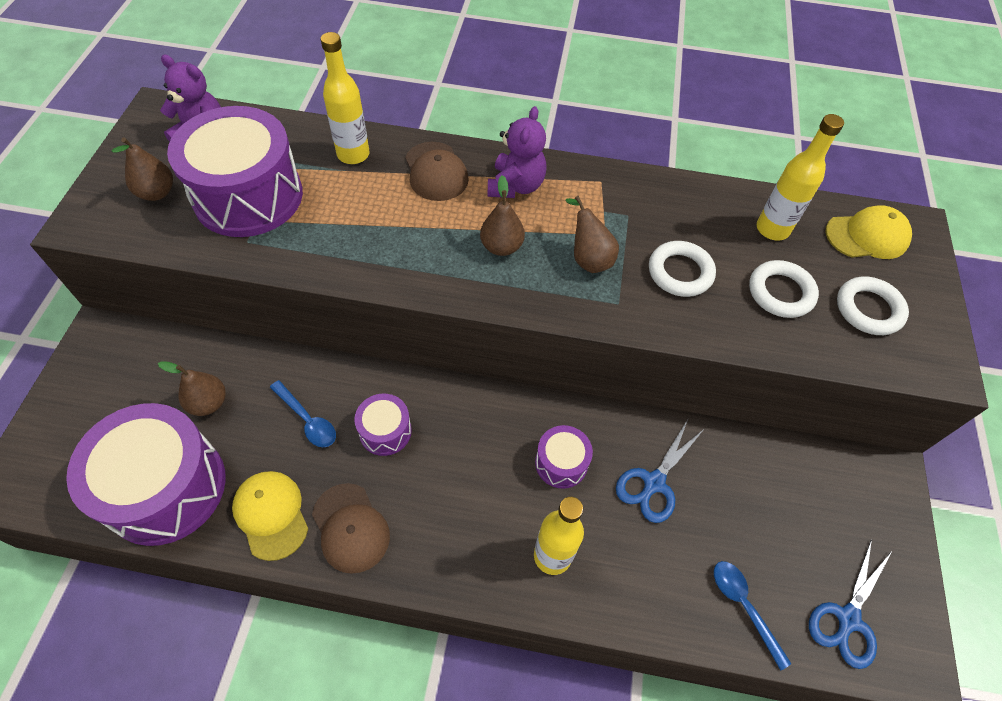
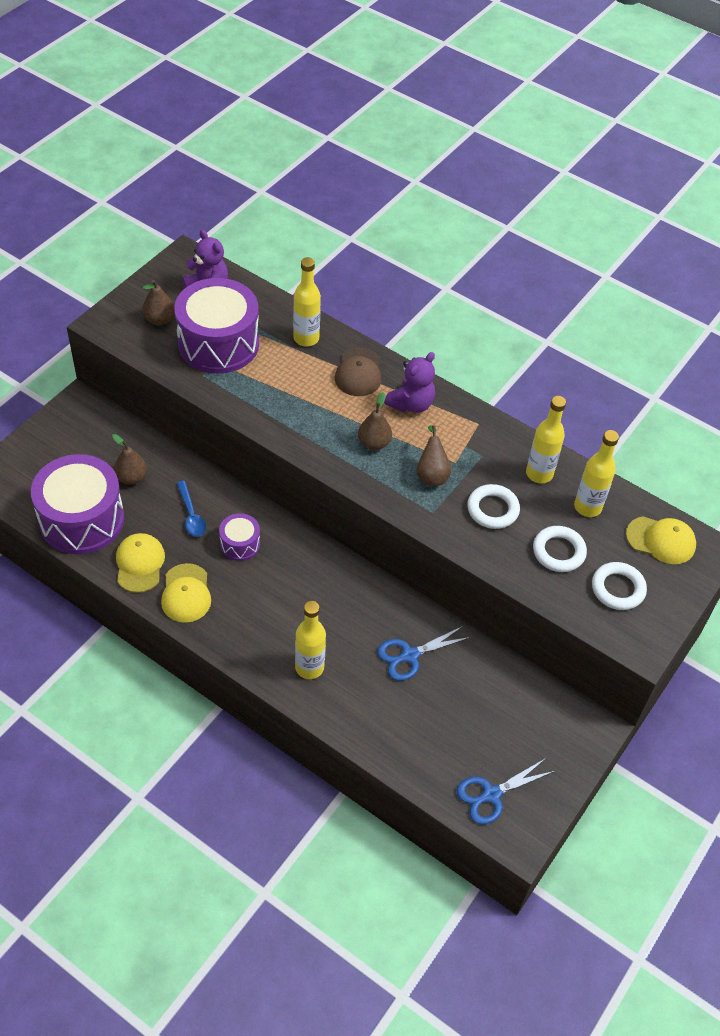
camera: 25 degrees right, 5 degrees down
(350, 528) = (186, 593): brown cap -> yellow cap
(561, 463) = (351, 615): purple drum -> none
(699, 212) = (539, 474): none -> yellow bottle
(743, 606) = (422, 754): blue spoon -> none

